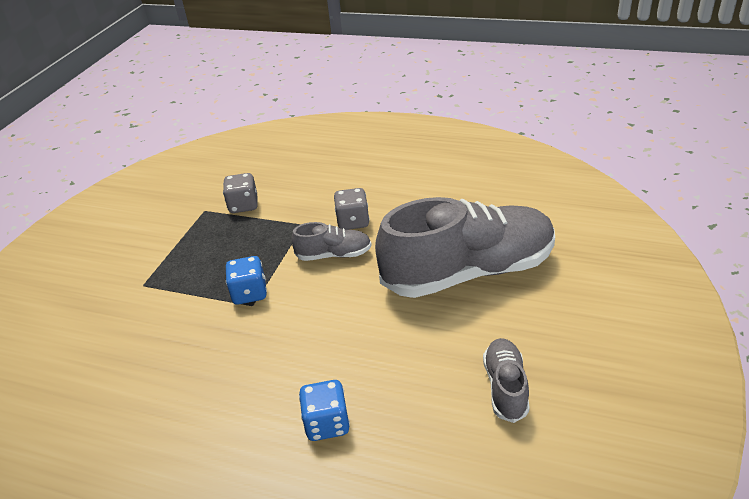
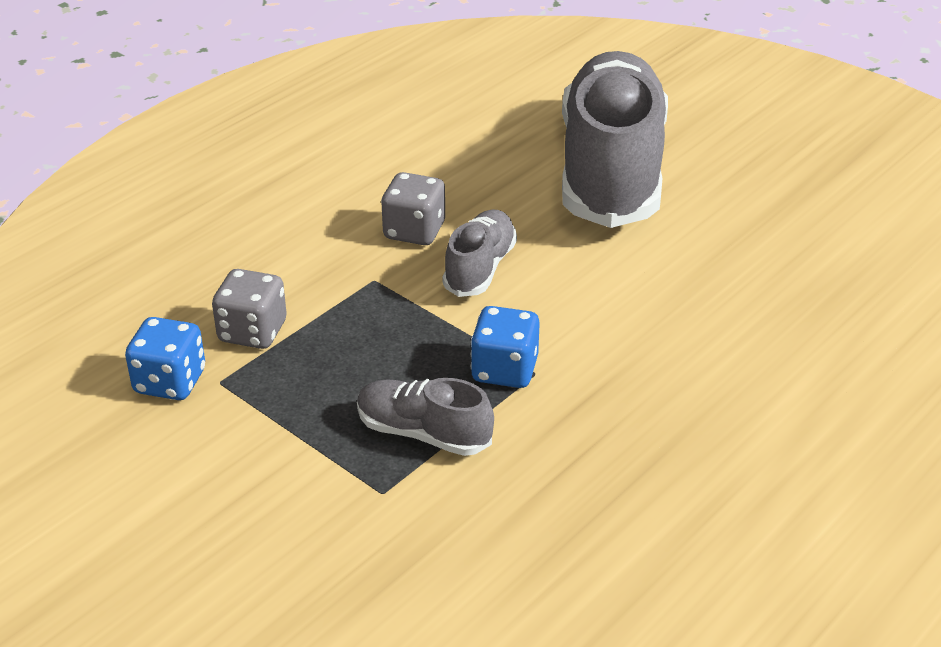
camera: 70 degrees left, 0 degrees up
(327, 423) = (812, 353): blue dice -> blue dice (170, 382)
(505, 387) = (823, 208): grey shoe -> grey shoe (423, 433)

